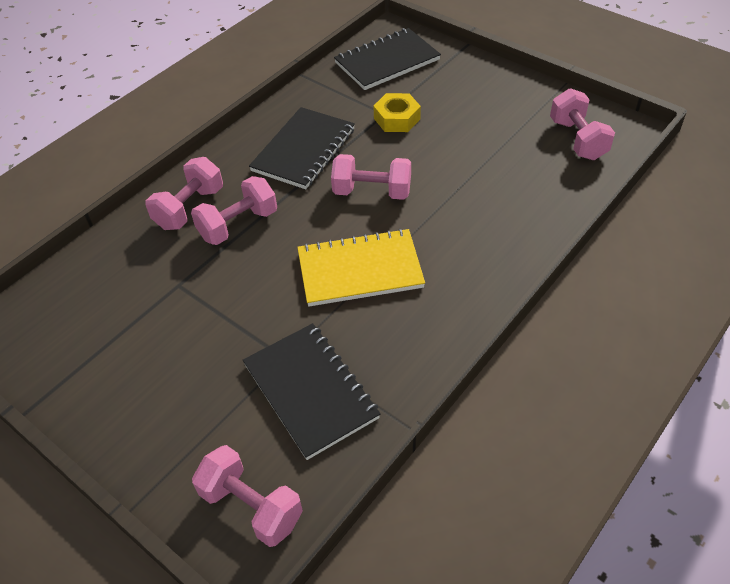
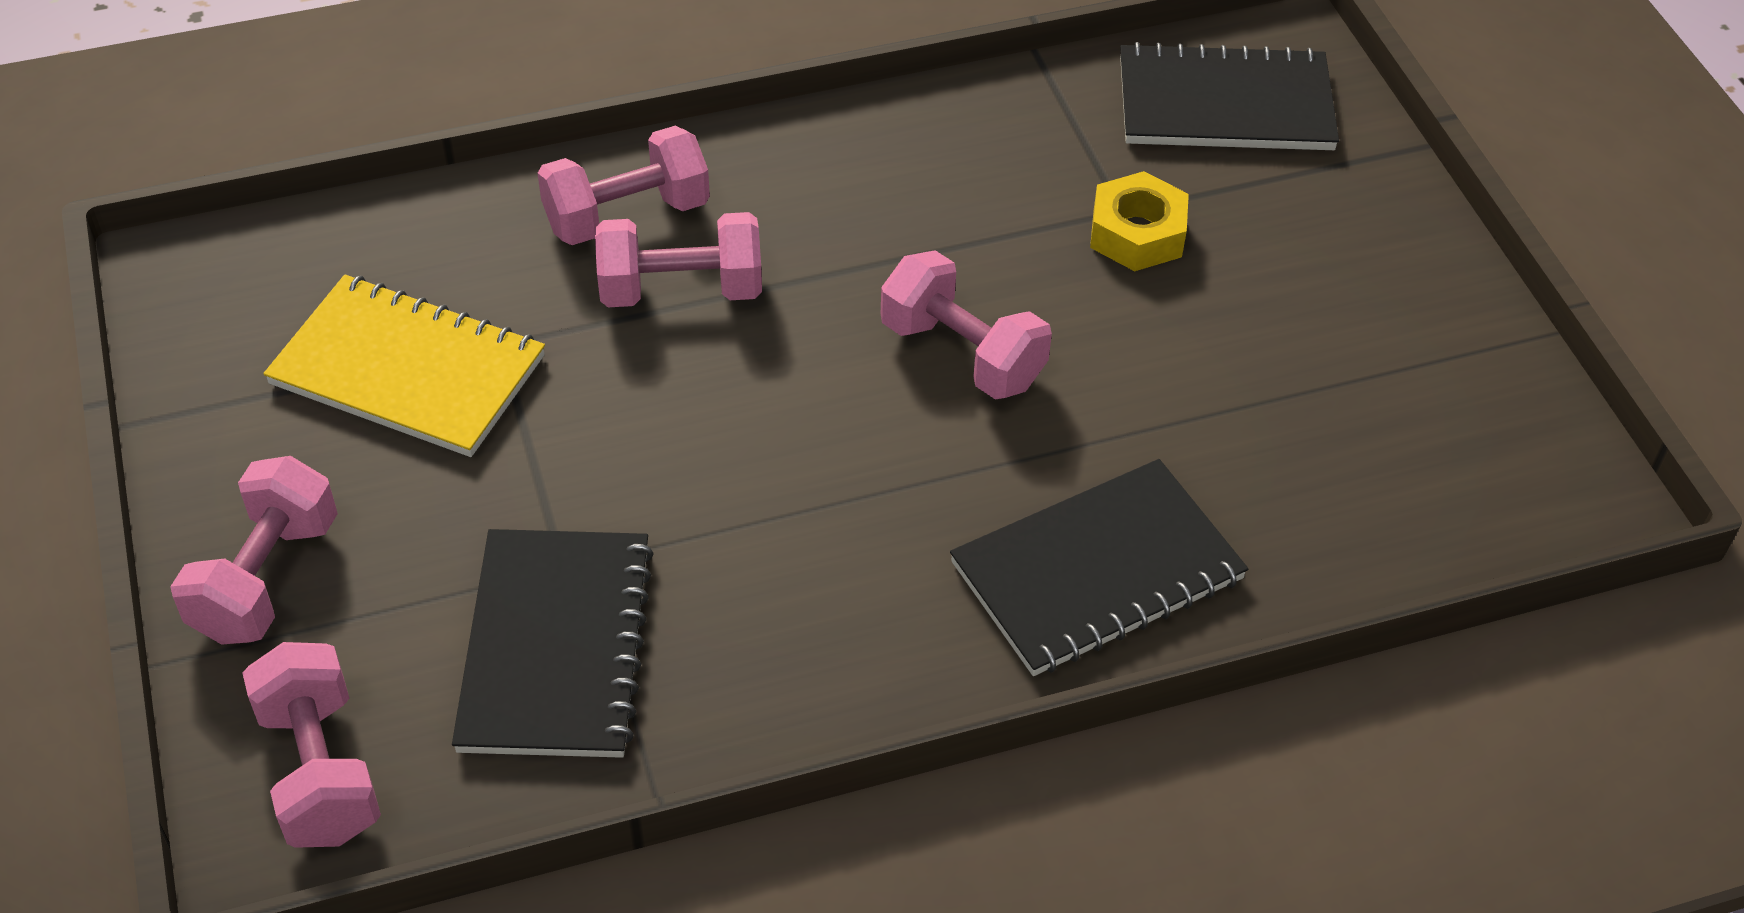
camera: 30 degrees right, 0 degrees up
(304, 150) = (910, 208): black notebook -> black notebook (1097, 572)
(360, 270) = (814, 487): yellow notebook -> yellow notebook (408, 370)
(577, 139) = (1461, 464): pink dumbbell -> pink dumbbell (266, 578)

